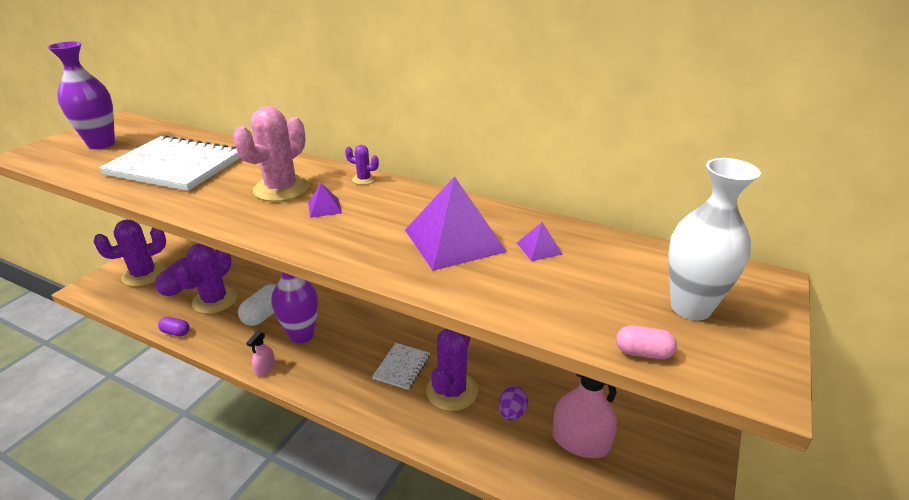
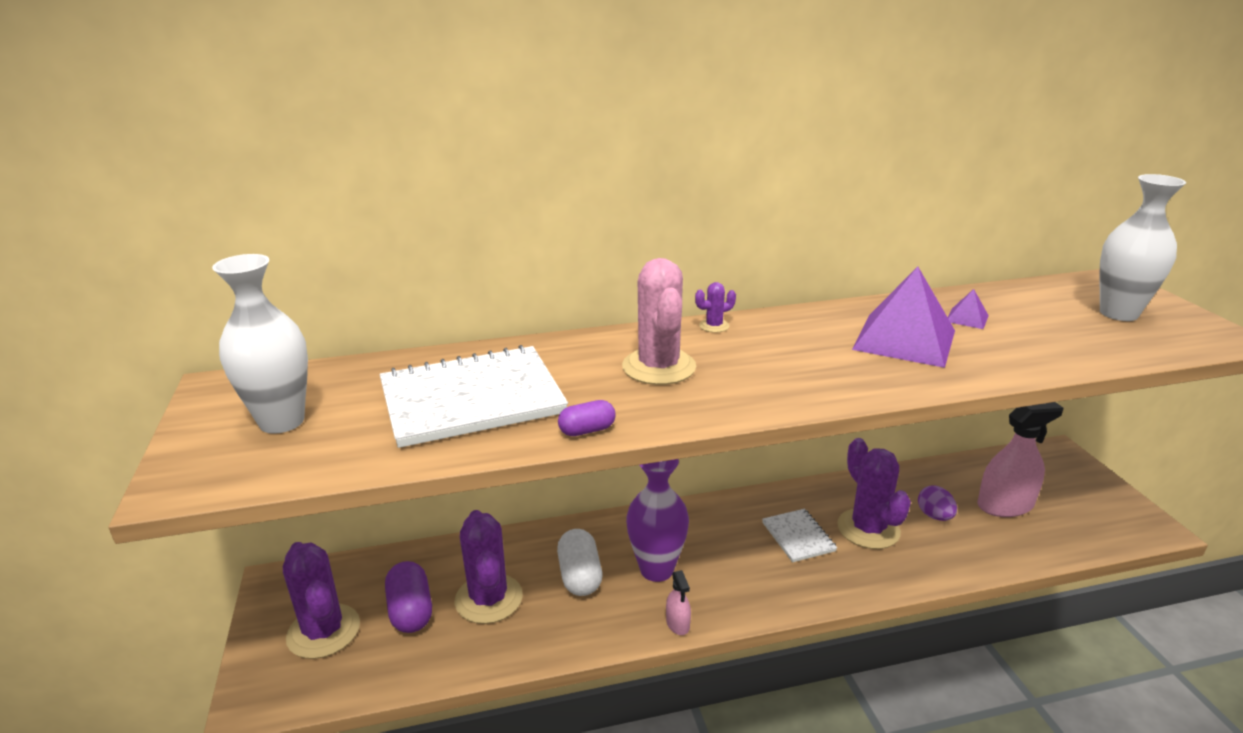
camera: 40 degrees left, 5 degrees down
(101, 144) = (282, 421): purple vase -> white vase
(144, 274) = (323, 631): purple cactus -> purple cactus turned 45 degrees counterclockwise
(176, 332) = (503, 661): purple capsule -> purple capsule (587, 430)
(324, 208) = (744, 364): purple pyramid -> none
(643, 353) = (1158, 351): pink capsule -> none

